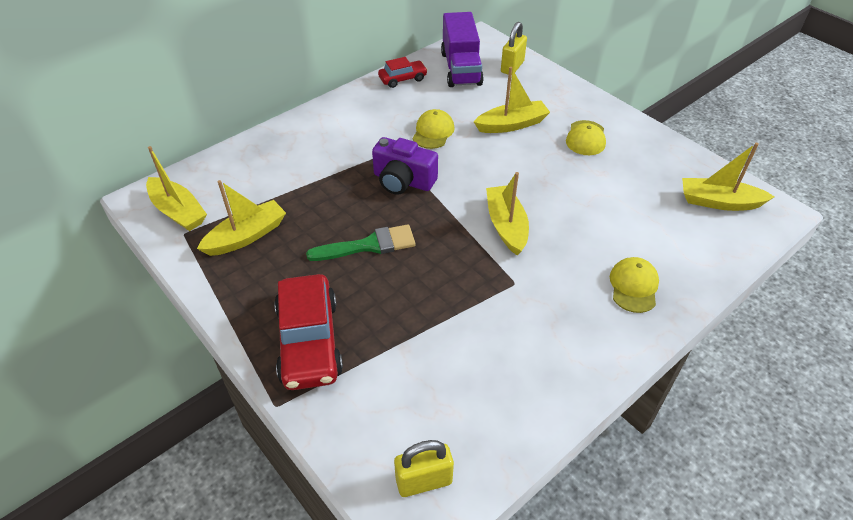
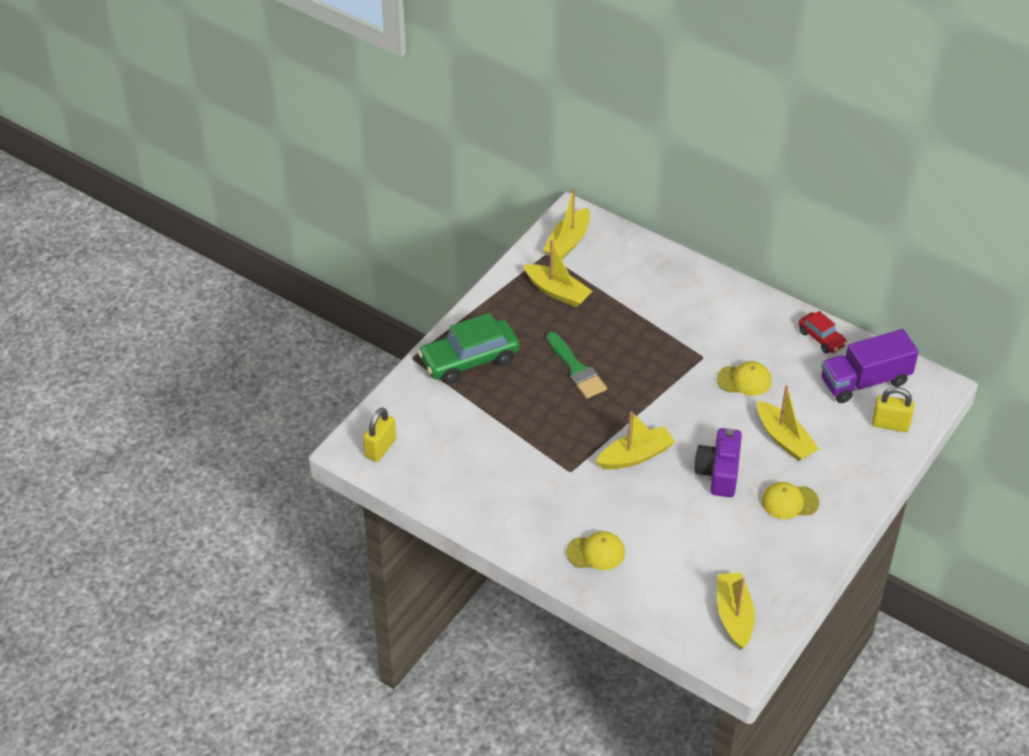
camera: 75 degrees right, 0 degrees up
(309, 341) = (469, 360): red car -> green car
(403, 181) = (664, 373): purple camera -> purple camera (718, 472)
(424, 481) = (380, 448): yellow padlock -> yellow padlock turned 60 degrees clockwise

